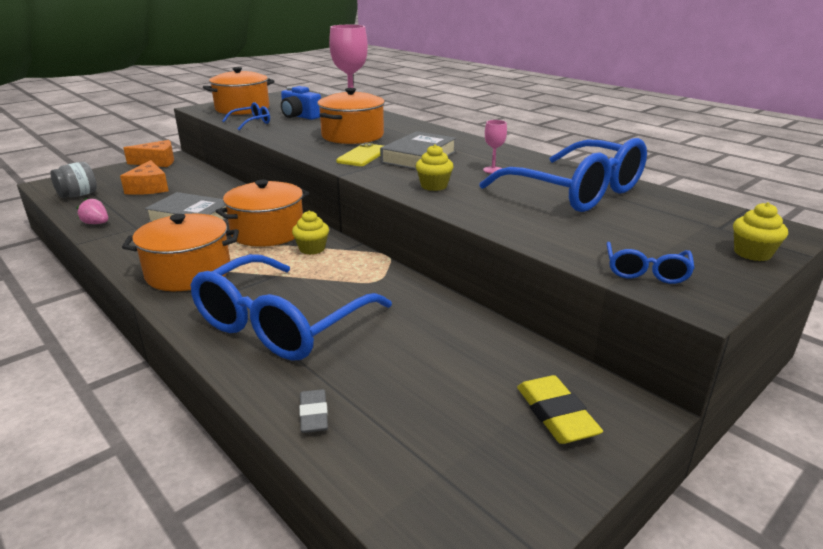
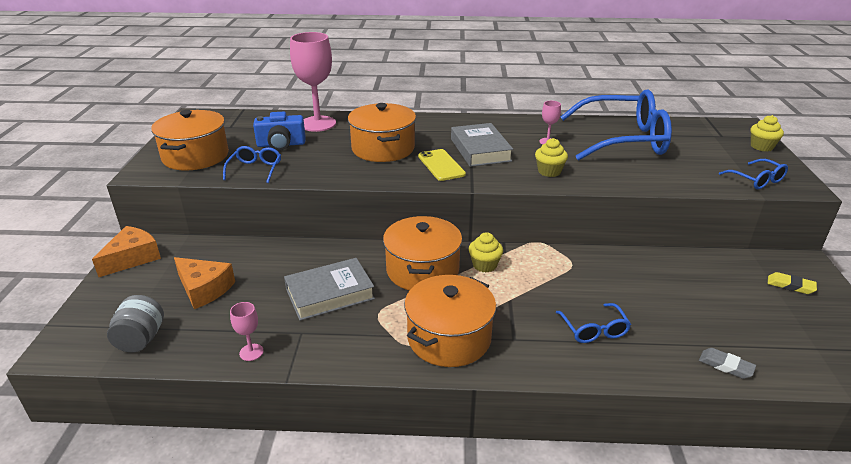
camera: 45 degrees left, 5 degrees up
(96, 223) = (251, 352): pink strawberry -> pink goblet
(281, 324) = (594, 330): blue glasses -> blue glasses, size x0.44
(556, 414) = (790, 286): yellow eraser -> yellow eraser, size x0.65

